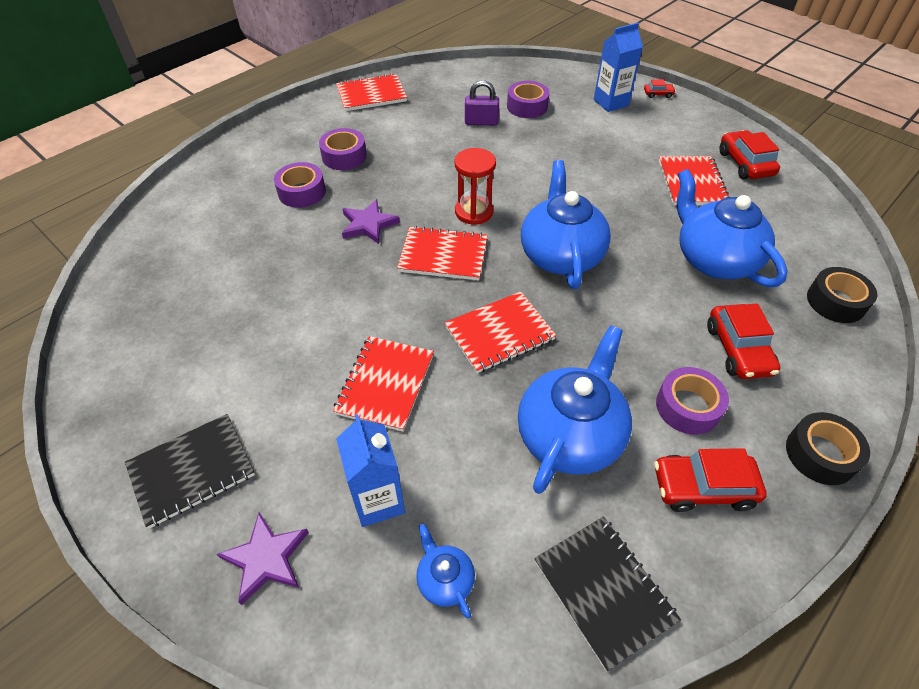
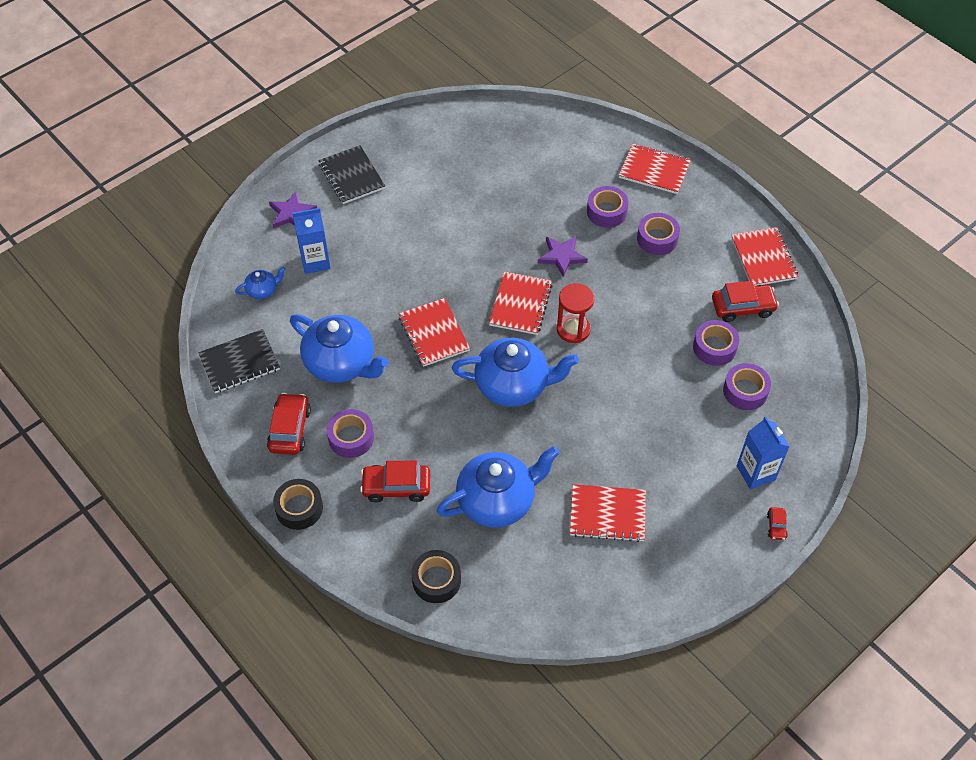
camera: 95 degrees right, 5 degrees up
(385, 384) = (398, 266): red notebook -> red notebook (654, 170)
(481, 122) = (714, 347): purple padlock -> purple tape
(745, 163) = (638, 575): red car -> red car (742, 307)

